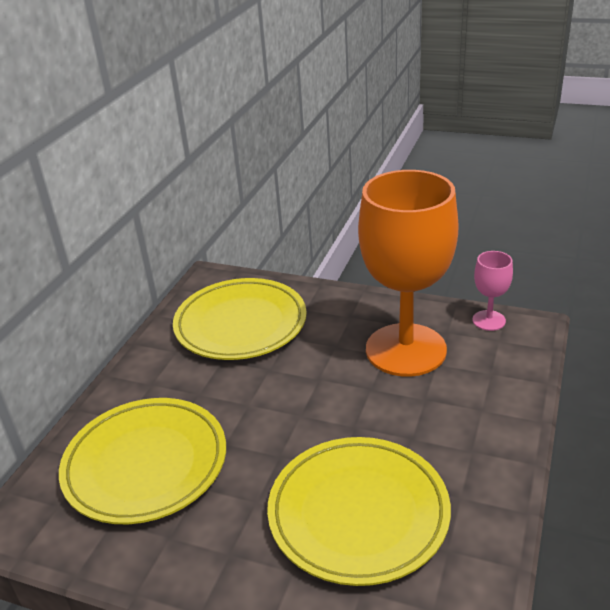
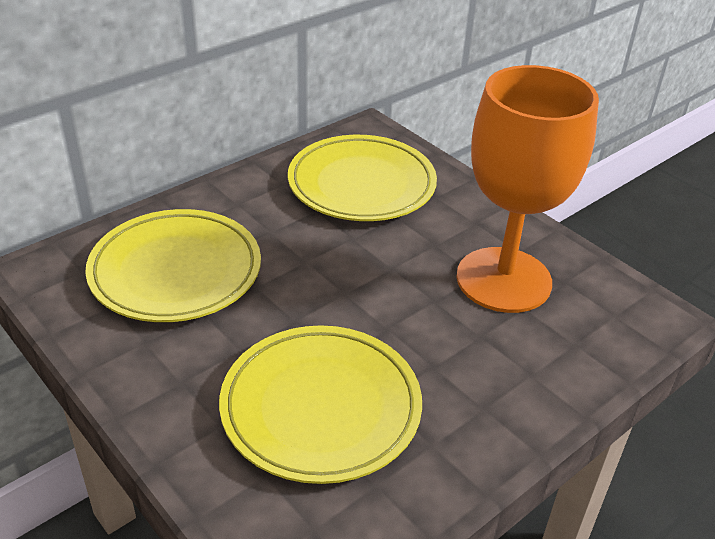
camera: 25 degrees right, 5 degrees up
(489, 320) = (622, 290): pink goblet -> none

